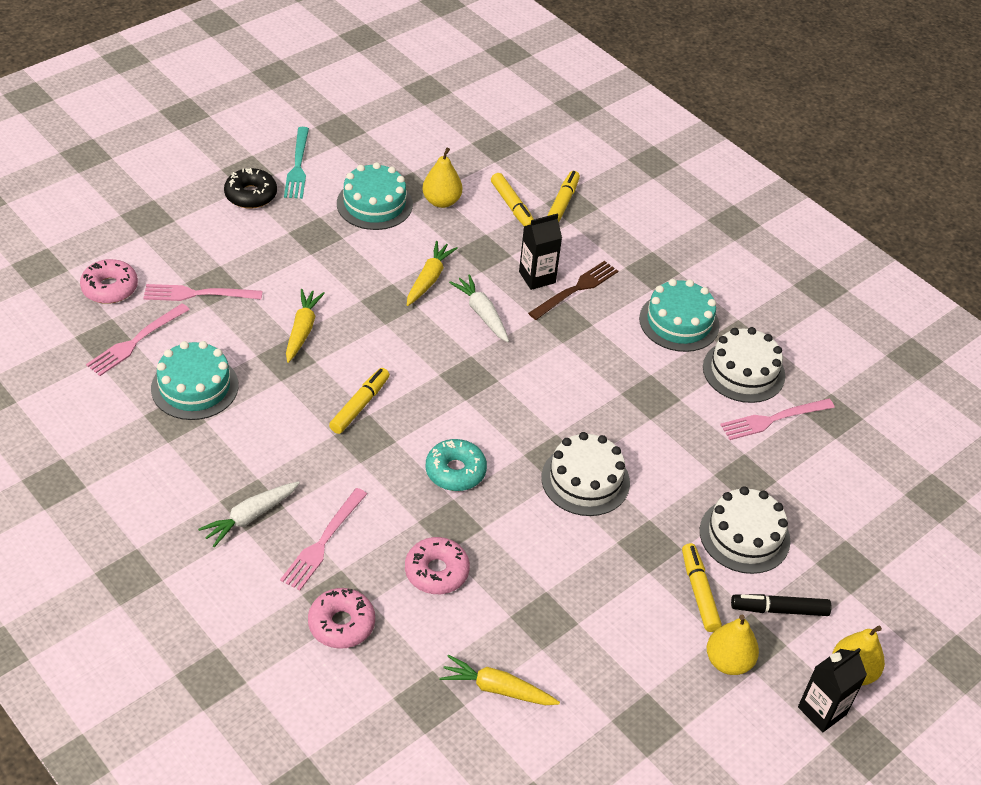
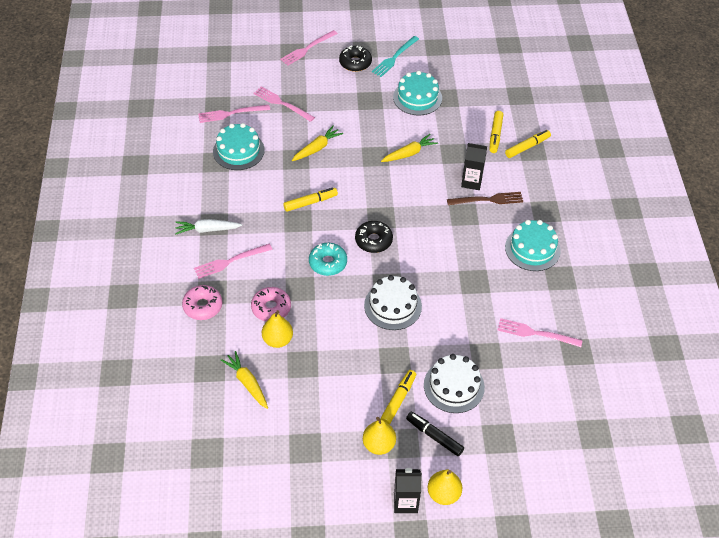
camera: 40 degrees right, 5 degrees up
(110, 288) = (242, 80): pink donut -> none
(166, 205) = (307, 49): none -> pink fork
(441, 201) = (456, 113): yellow pear -> yellow pear (278, 340)
(482, 313) = (421, 186): white carrot -> none
(486, 411) = (373, 240): none -> black donut
(743, 371) = (544, 297): white cake -> none

